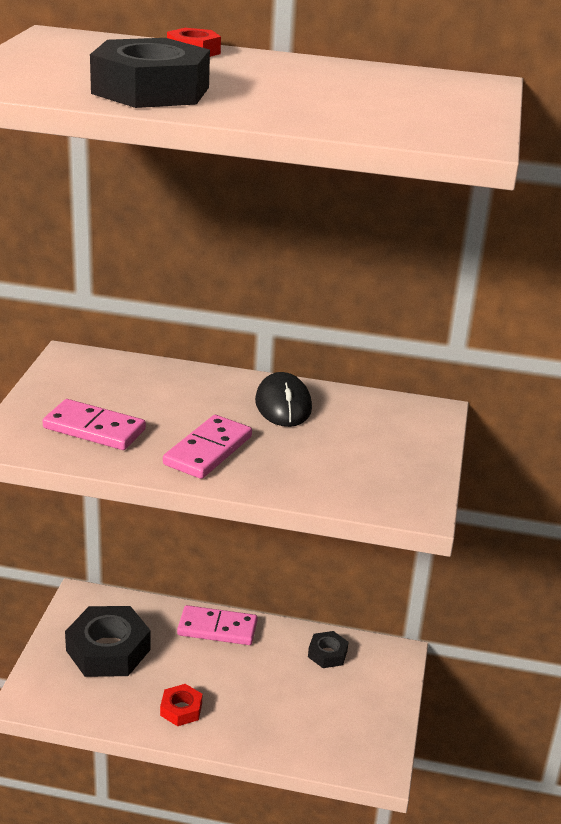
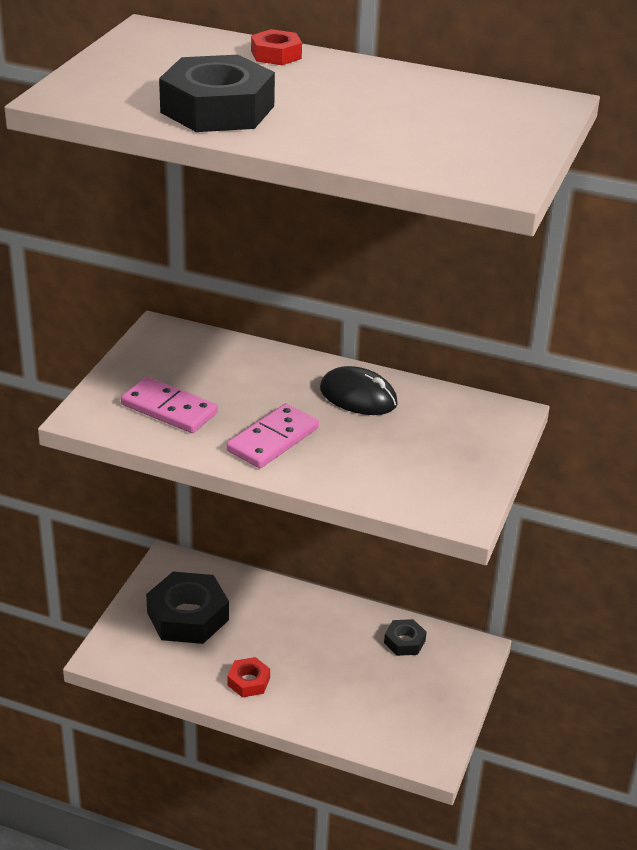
camera: 10 degrees right, 5 degrees up
(217, 628) = (299, 605): pink domino -> none
(283, 405) = (358, 396): black mouse -> black mouse turned 60 degrees counterclockwise

